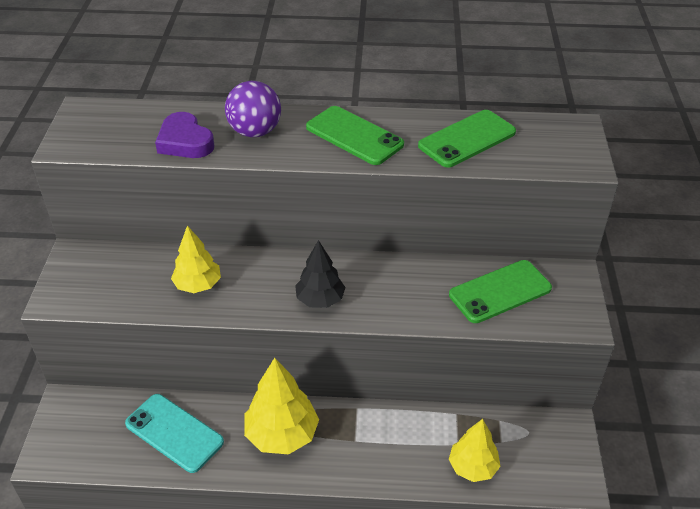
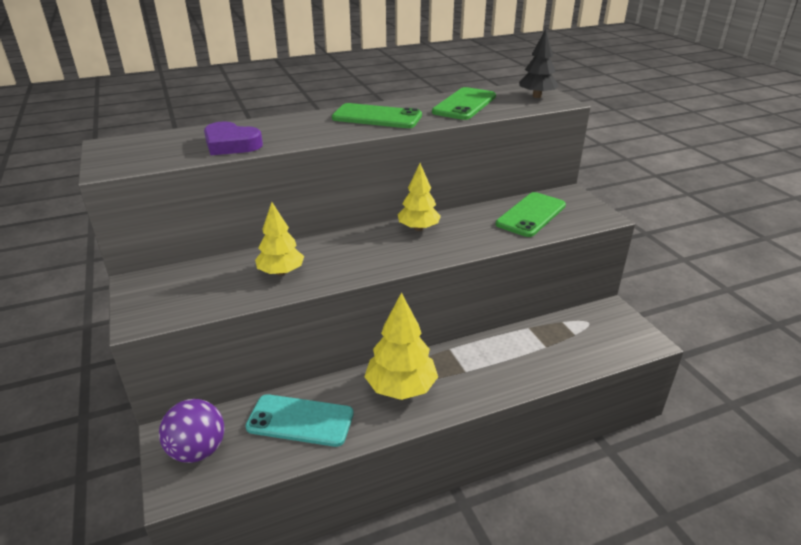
camera: 25 degrees left, 10 degrees down
(255, 132) = (290, 129): purple ball -> purple ball (198, 450)
(320, 300) = (398, 254): black tree -> black tree (537, 96)
(472, 467) = (569, 357): yellow tree -> yellow tree (418, 228)

